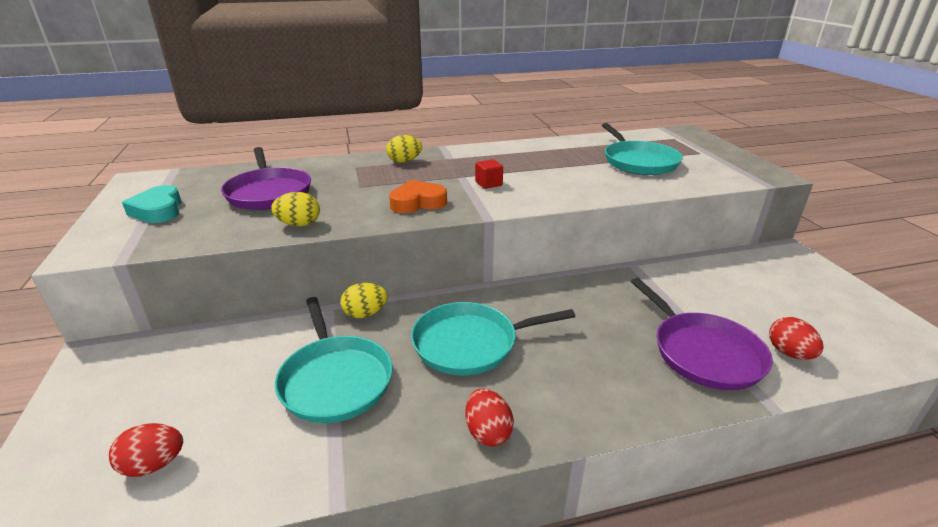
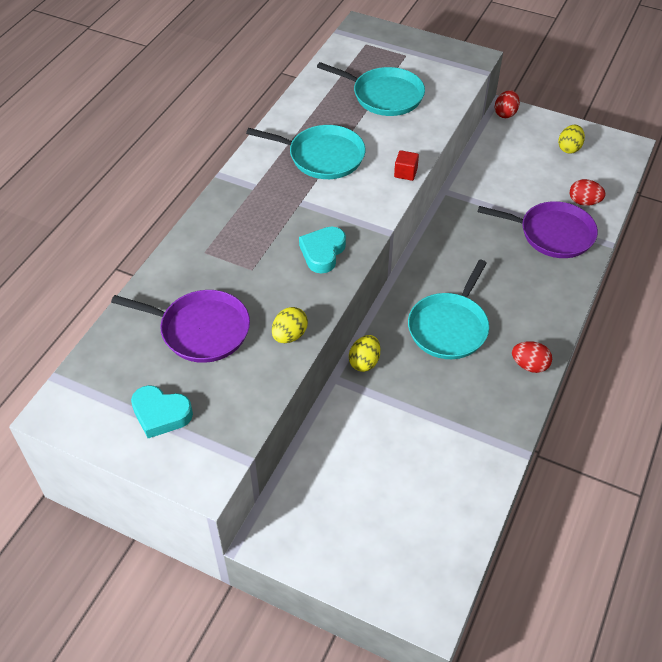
camera: 50 degrees left, 20 degrees up
(154, 465) = (426, 527): red egg -> red egg (505, 113)
(335, 379) = (423, 411): turquoise pan -> turquoise pan (322, 156)
(404, 161) = (228, 216): yellow egg -> yellow egg (569, 148)
(418, 202) = (322, 252): orange heart -> turquoise heart
(488, 183) = (332, 196): red cube -> red cube (405, 173)

